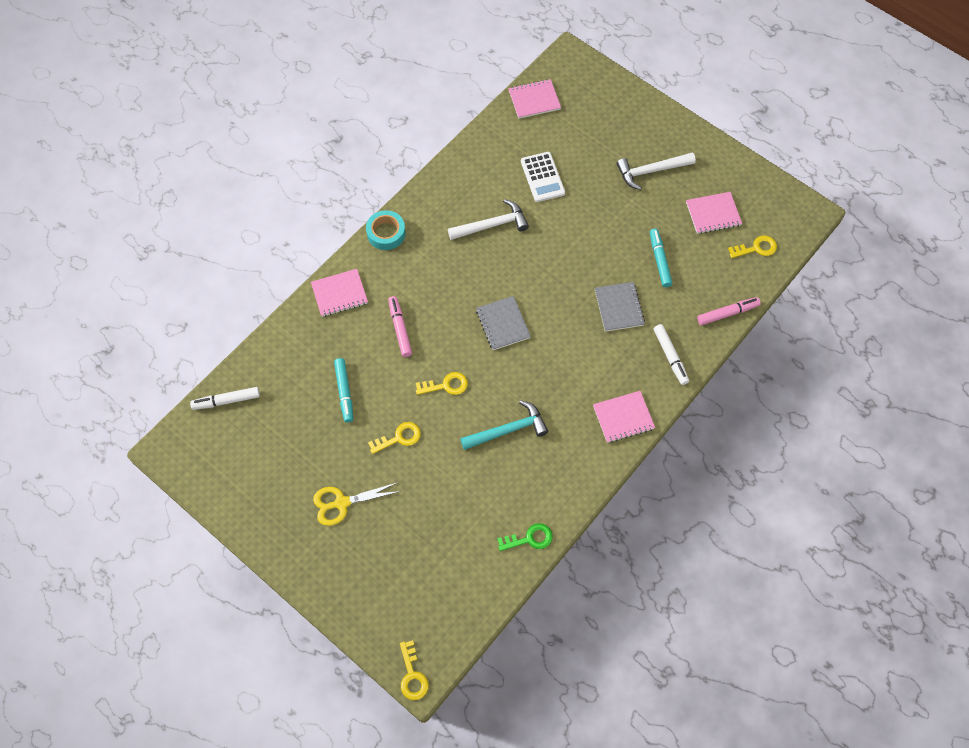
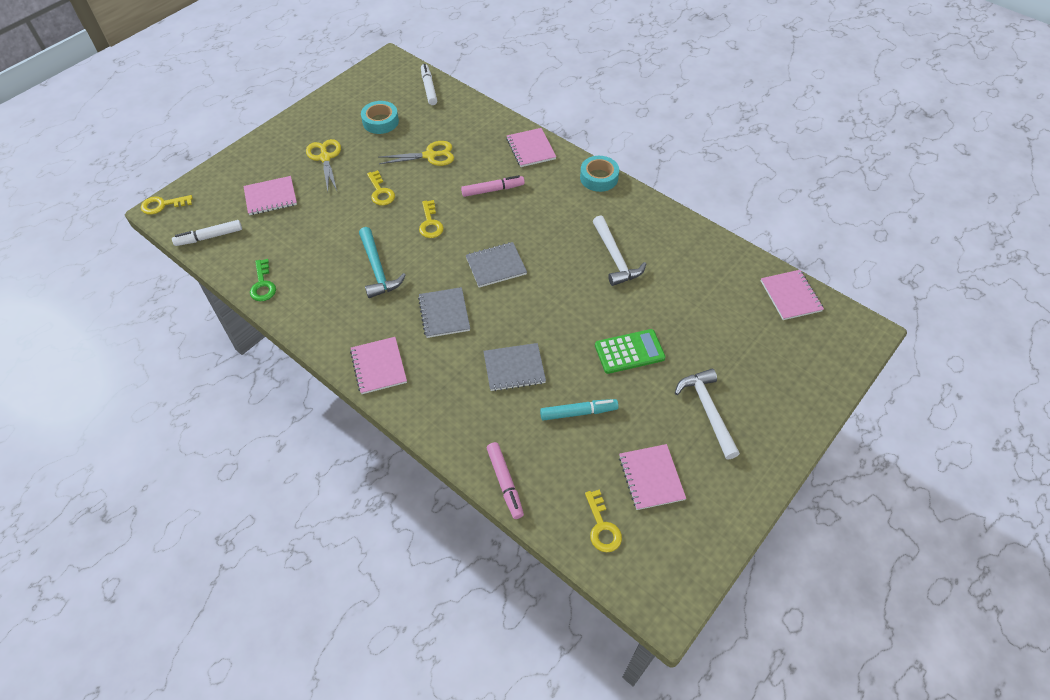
camera: 90 degrees right, 10 degrees down
(283, 449) = (380, 121): none -> turquoise tape
(344, 392) = (430, 155): turquoise marker -> yellow scissors
(403, 553) = (270, 197): none -> pink notebook
(542, 177) = (683, 302): white calculator -> none
(561, 366) = (444, 314): none -> grey notebook
(597, 220) = (629, 352): none -> green calculator
(670, 356) = (449, 416): white marker -> white marker (209, 237)

